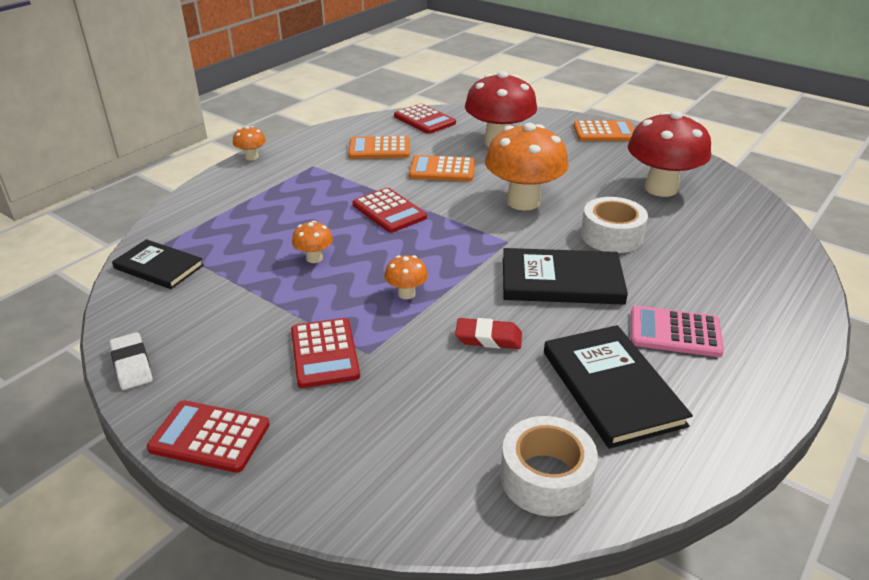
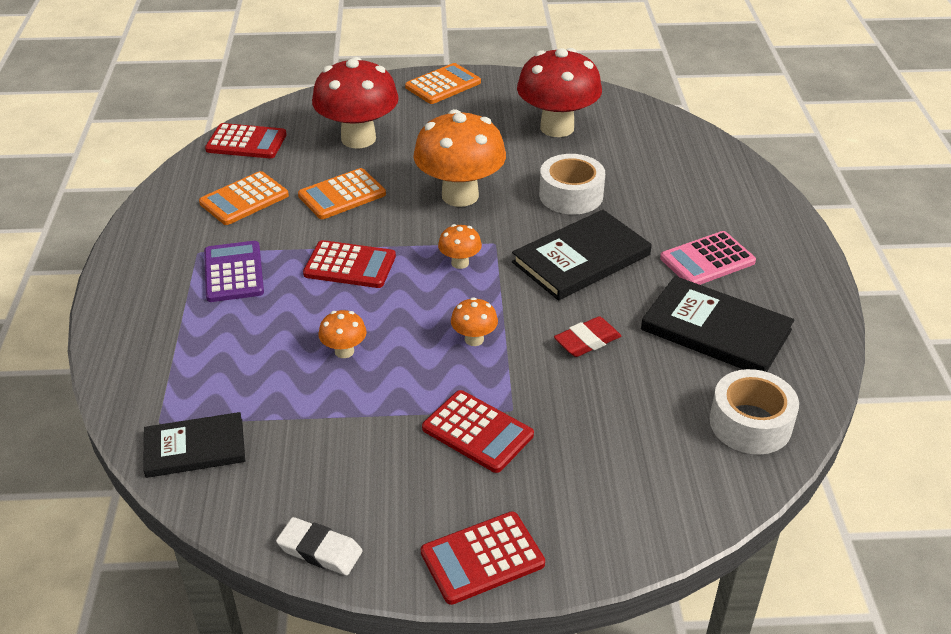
camera: 40 degrees left, 5 degrees up
(251, 157) = (109, 275): orange mushroom -> orange mushroom (460, 263)
(316, 185) = (234, 272): none -> purple calculator

